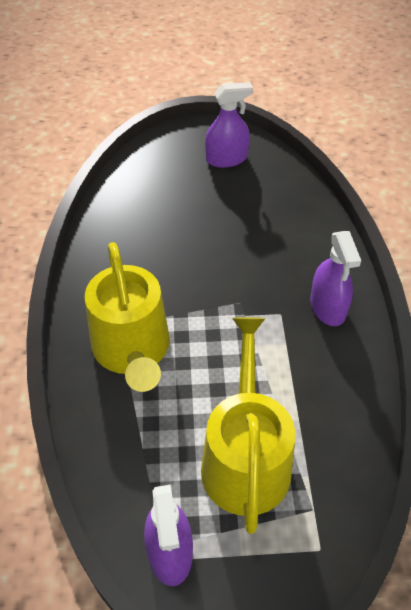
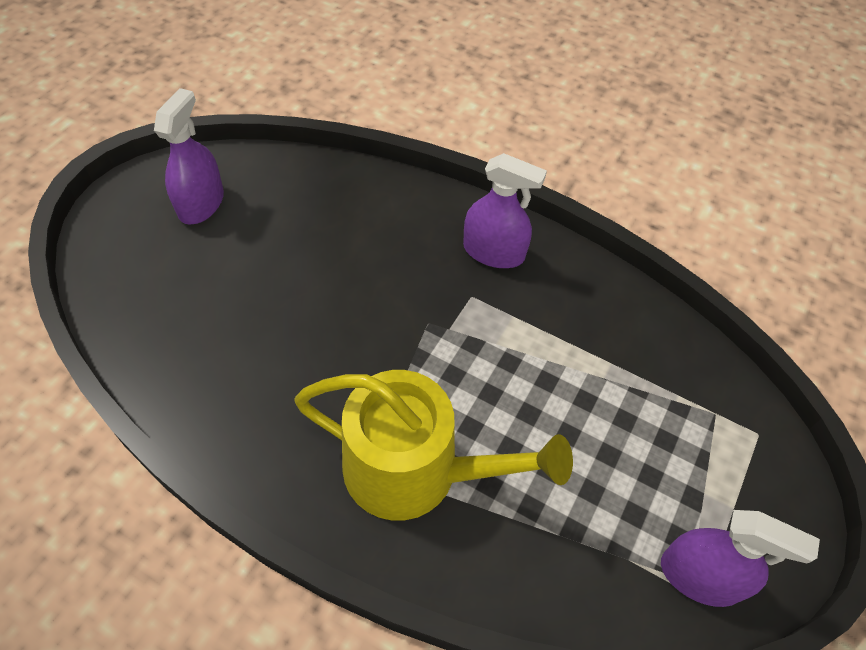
camera: 60 degrees left, 5 degrees up
(245, 458) = (628, 438): yellow watering can -> none

